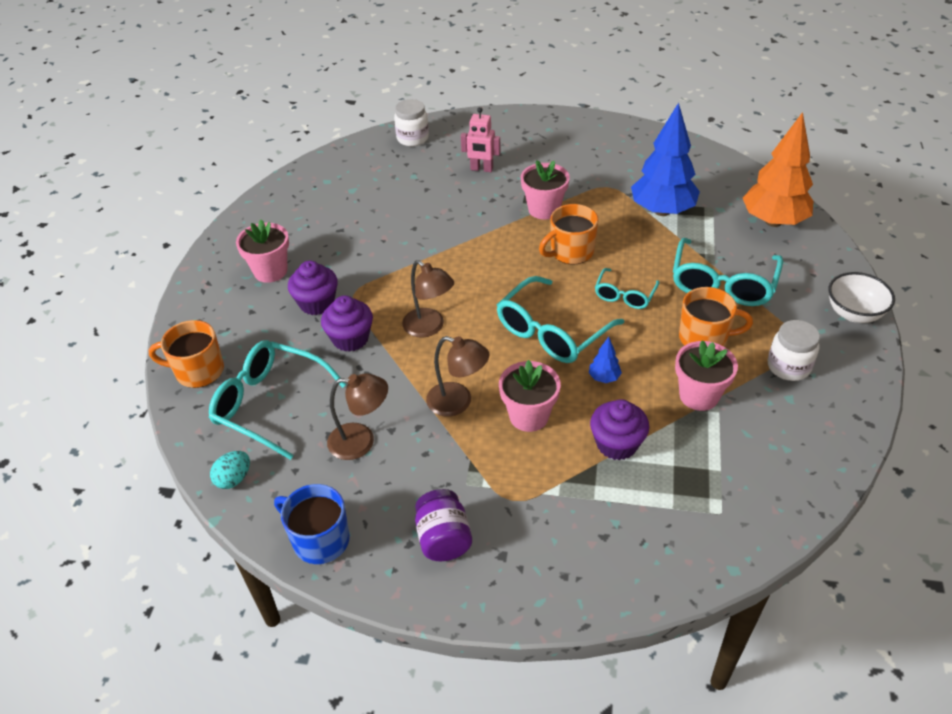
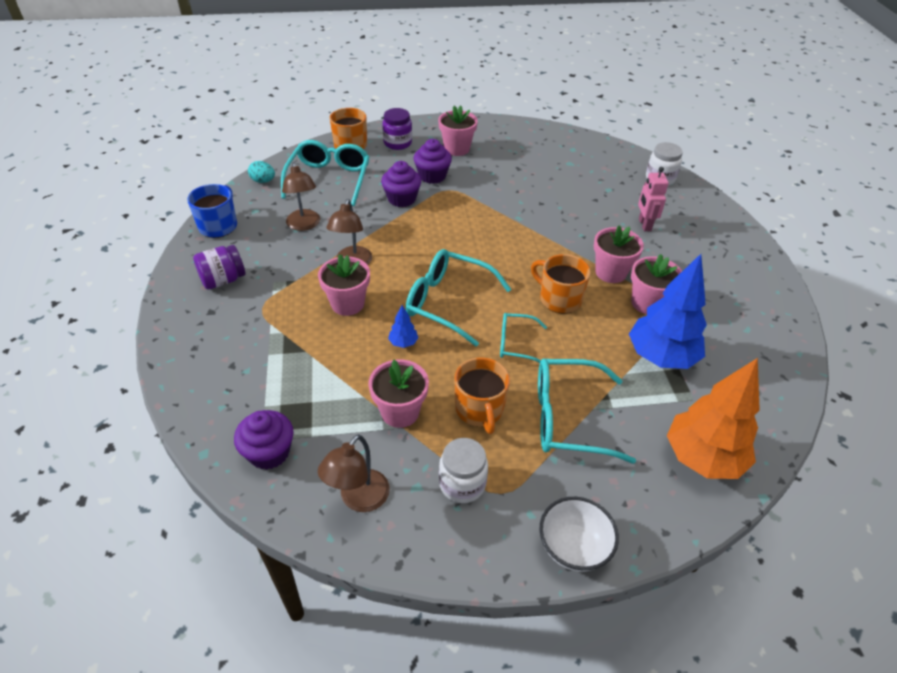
camera: 70 degrees right, 0 degrees up
(224, 322) = (397, 143): none -> purple jar
(429, 327) = (427, 234): brown lamp -> brown lamp (358, 499)
(593, 199) = (647, 303): none -> pink flower pot
(617, 444) = (328, 361): purple cupcake -> purple cupcake (269, 452)

